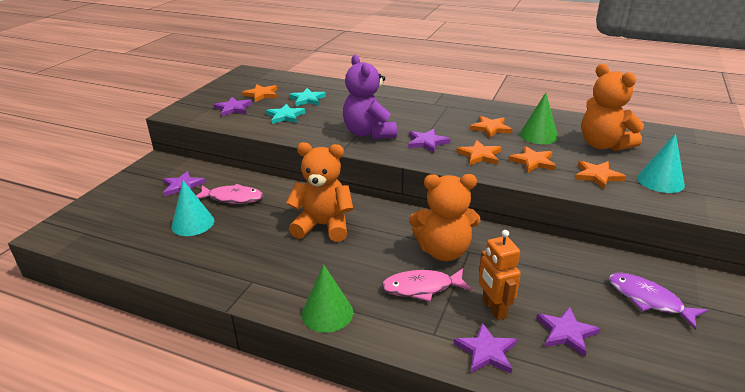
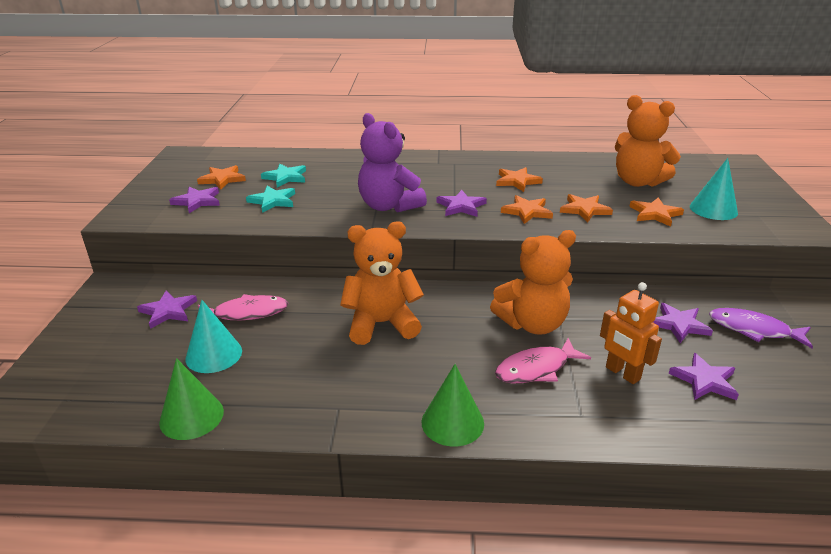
camera: 20 degrees left, 0 degrees up
(486, 352) = (644, 420): purple star -> purple star (679, 325)
(538, 135) = (570, 181): green cone -> green cone (191, 416)

